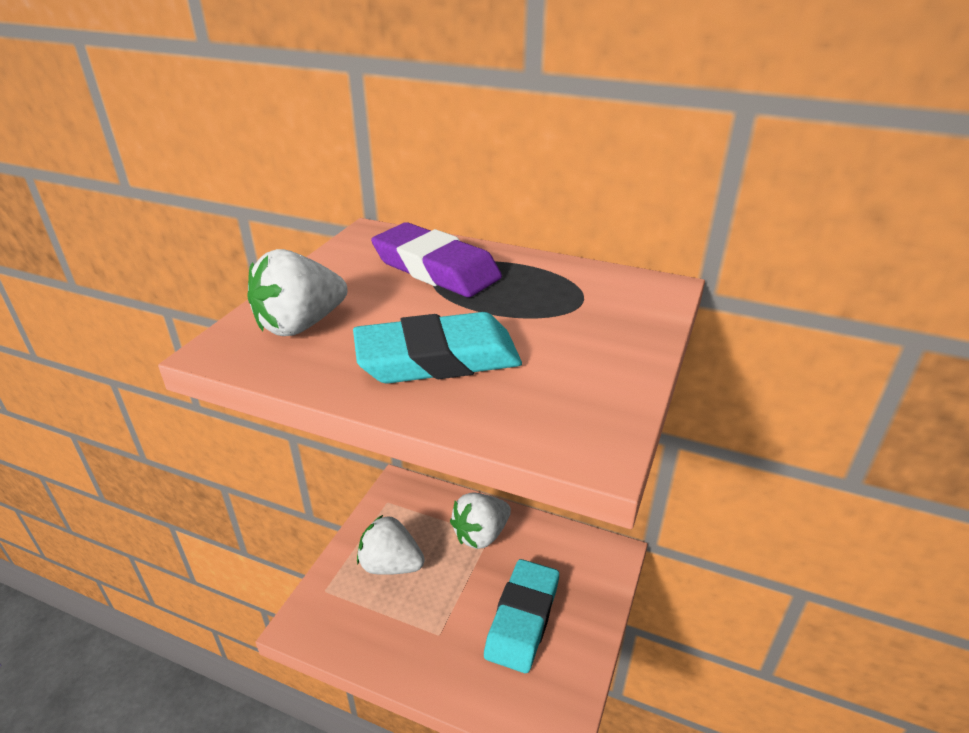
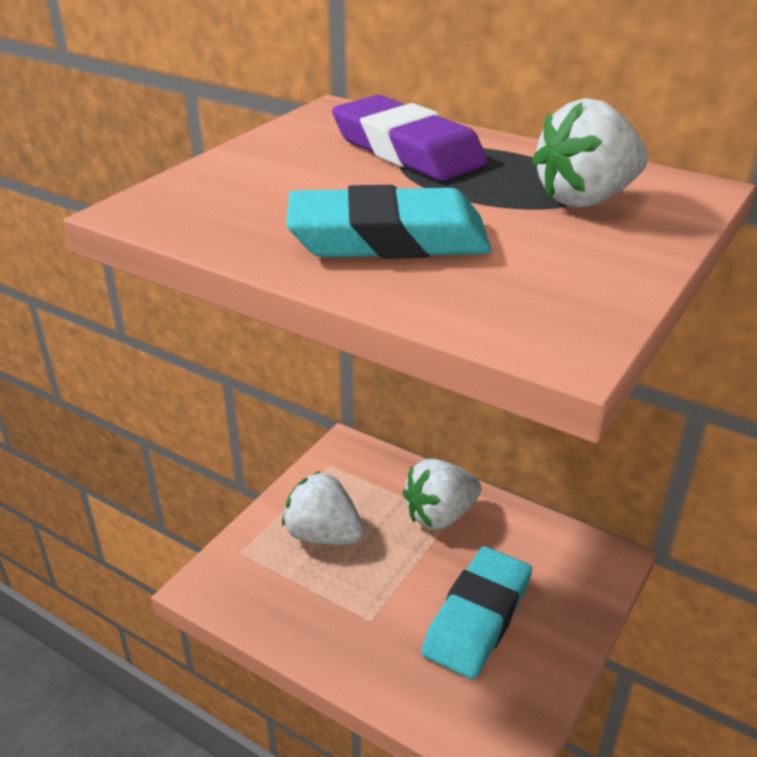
camera: 10 degrees right, 0 degrees up
(300, 325) = (232, 193): white strawberry -> white strawberry (586, 199)

